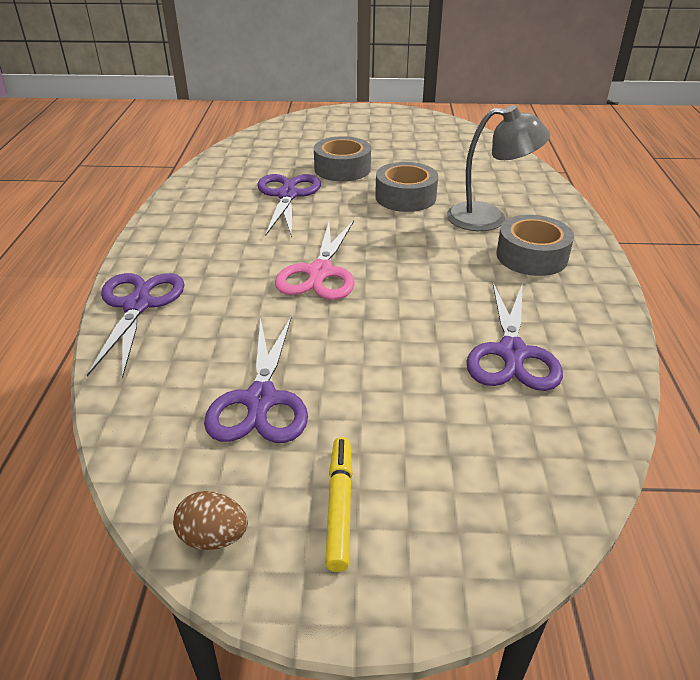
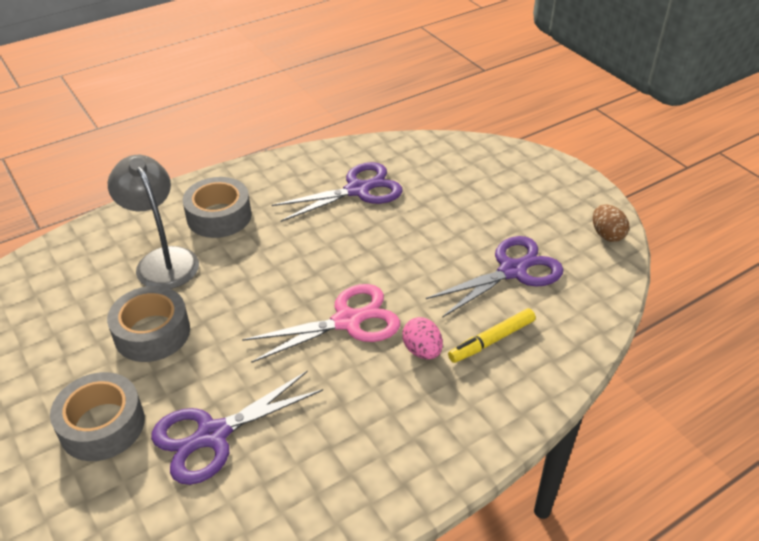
camera: 125 degrees left, 5 degrees up
(137, 305) = (503, 408): purple scissors -> none
(242, 294) = (422, 350): none -> pink egg
(339, 507) = (541, 205): yellow marker -> yellow marker (492, 340)

